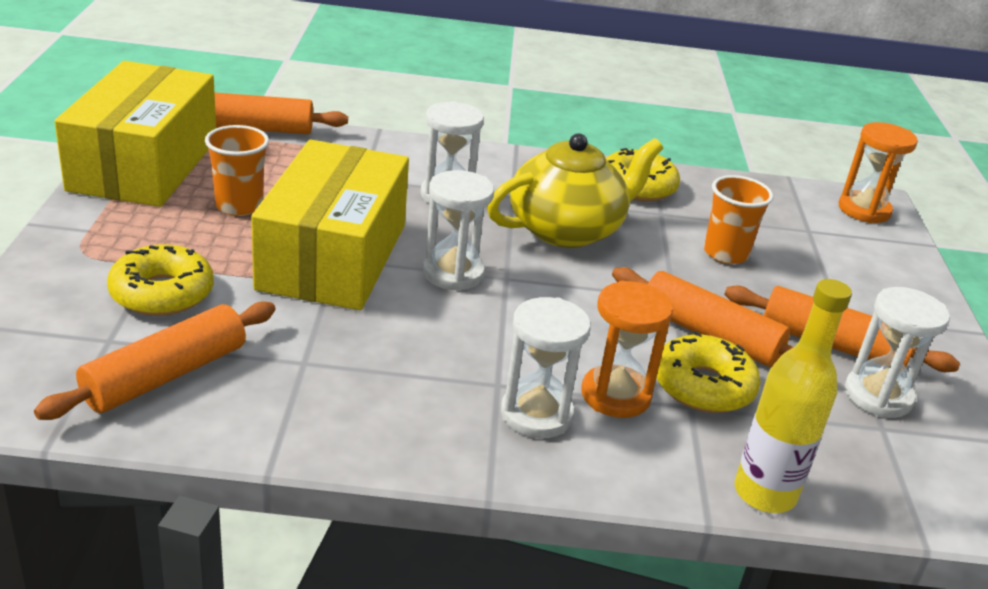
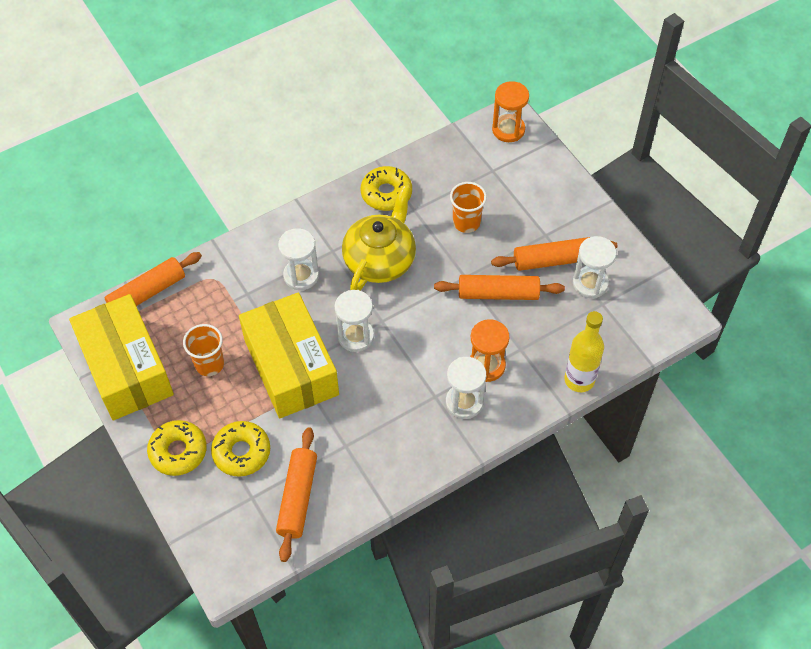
camera: 30 degrees left, 25 degrees up
(703, 386) = (517, 332): yellow donut -> yellow donut (178, 451)

